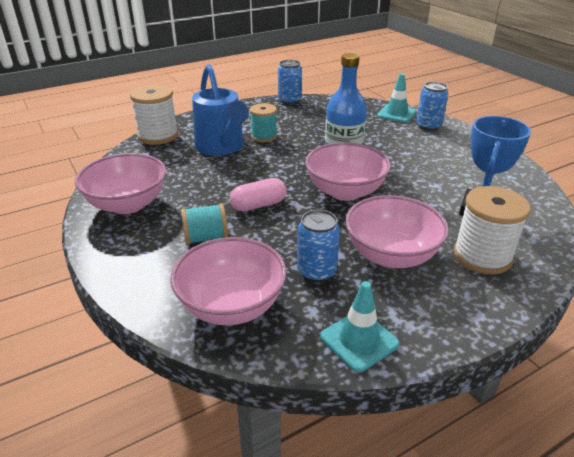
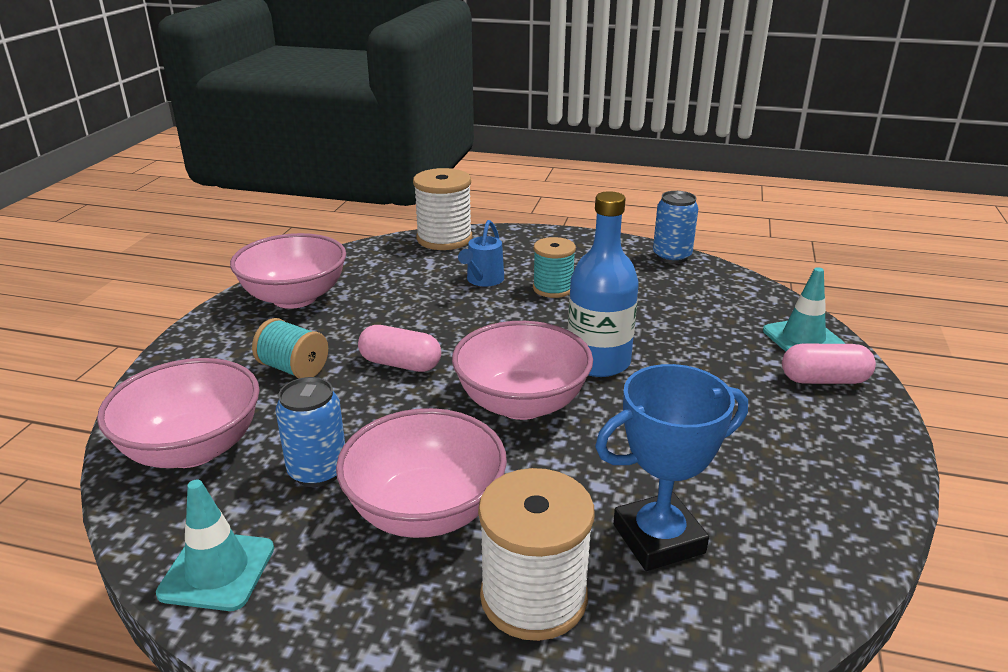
camera: 45 degrees right, 5 degrees down
(222, 147) = (483, 280): blue watering can -> blue watering can, size x0.51
(428, 126) = (824, 380): blue can -> pink capsule

